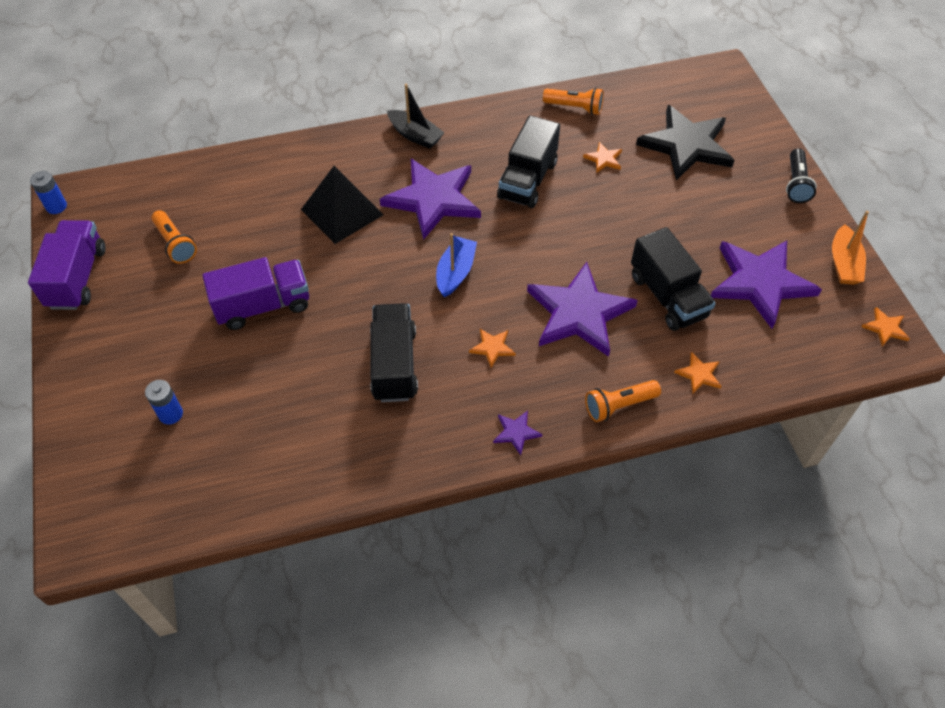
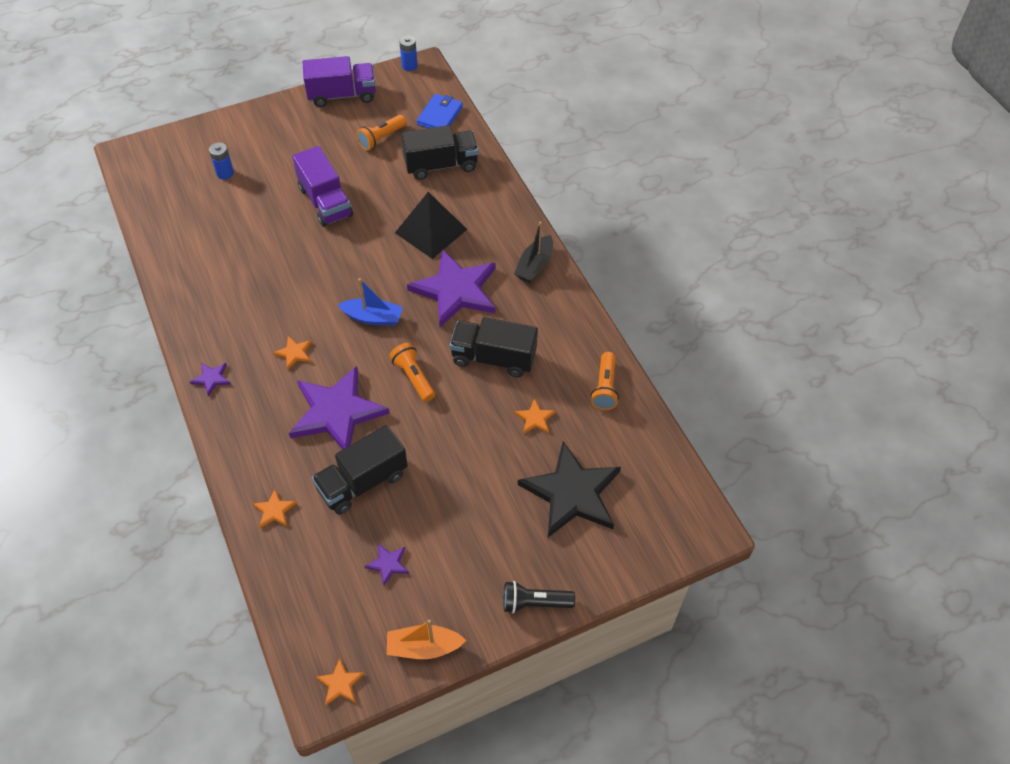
camera: 80 degrees right, 0 degrees up
(160, 186) = (440, 116): none -> blue wallet
(394, 364) = (274, 291): black truck -> black truck (441, 165)
(619, 405) = (239, 449): orange flashlight -> orange flashlight (413, 377)
(760, 283) = (388, 564): purple star -> purple star, size x0.41

